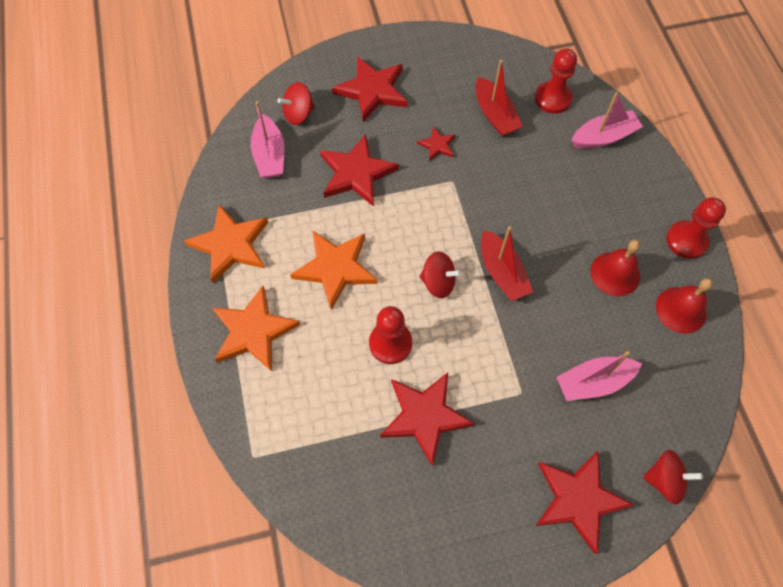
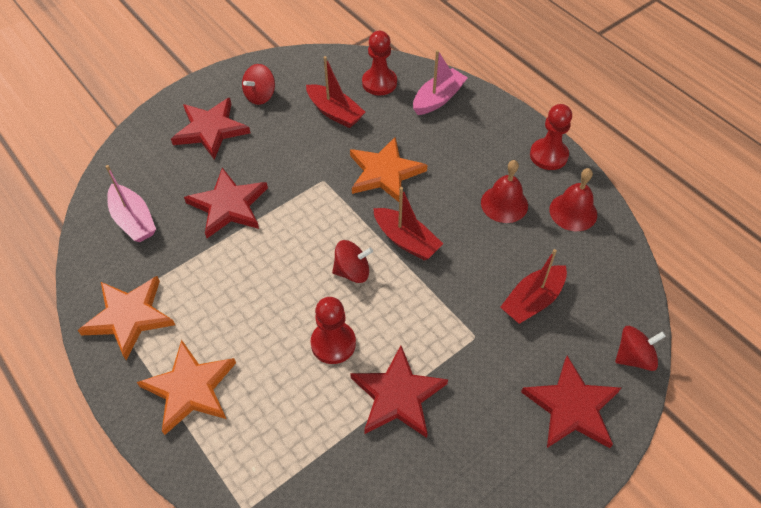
camera: 25 degrees left, 10 degrees down
(298, 114) = (147, 174): red spinning top -> red spinning top (260, 96)
(335, 268) = (247, 297): orange star -> orange star (385, 172)
(437, 145) = (294, 155): red star -> none
(593, 382) = (532, 300): pink boat -> red boat

